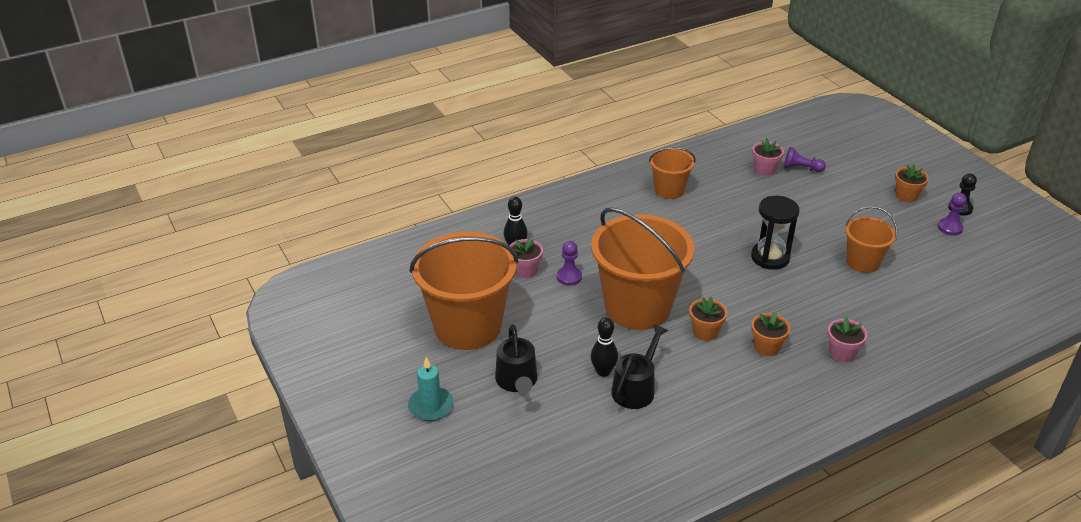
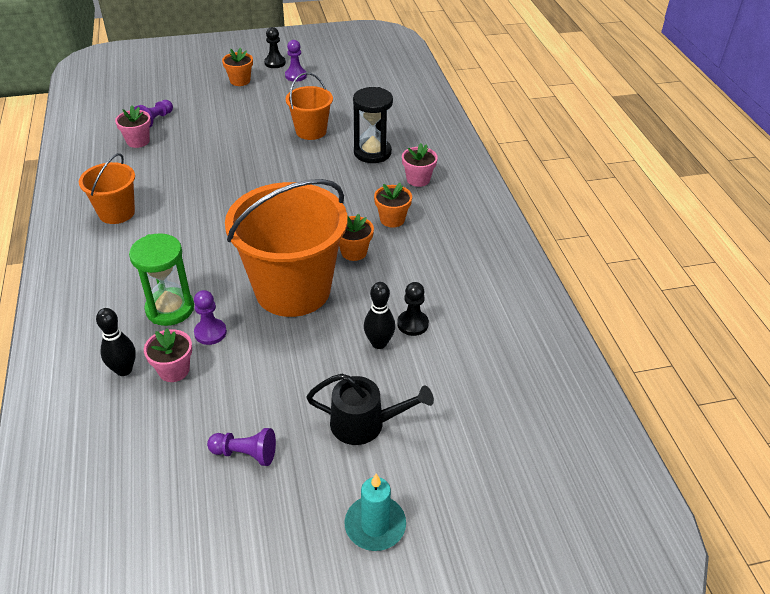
camera: 75 degrees left, 5 degrees up
(467, 326) = (245, 453): orange bucket -> purple pawn
(582, 250) = (170, 309): none -> green hourglass
(636, 388) = (412, 324): black watering can -> black pawn
(770, 257) = (271, 179): black hourglass -> black hourglass (372, 152)

